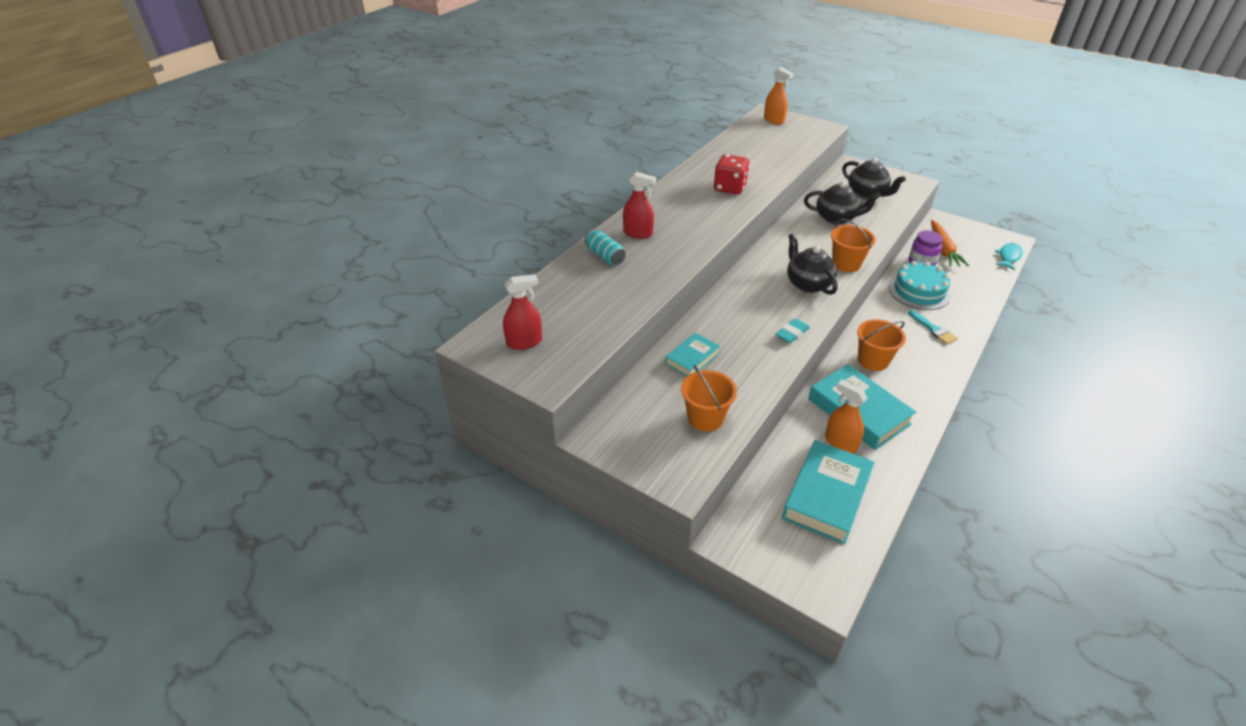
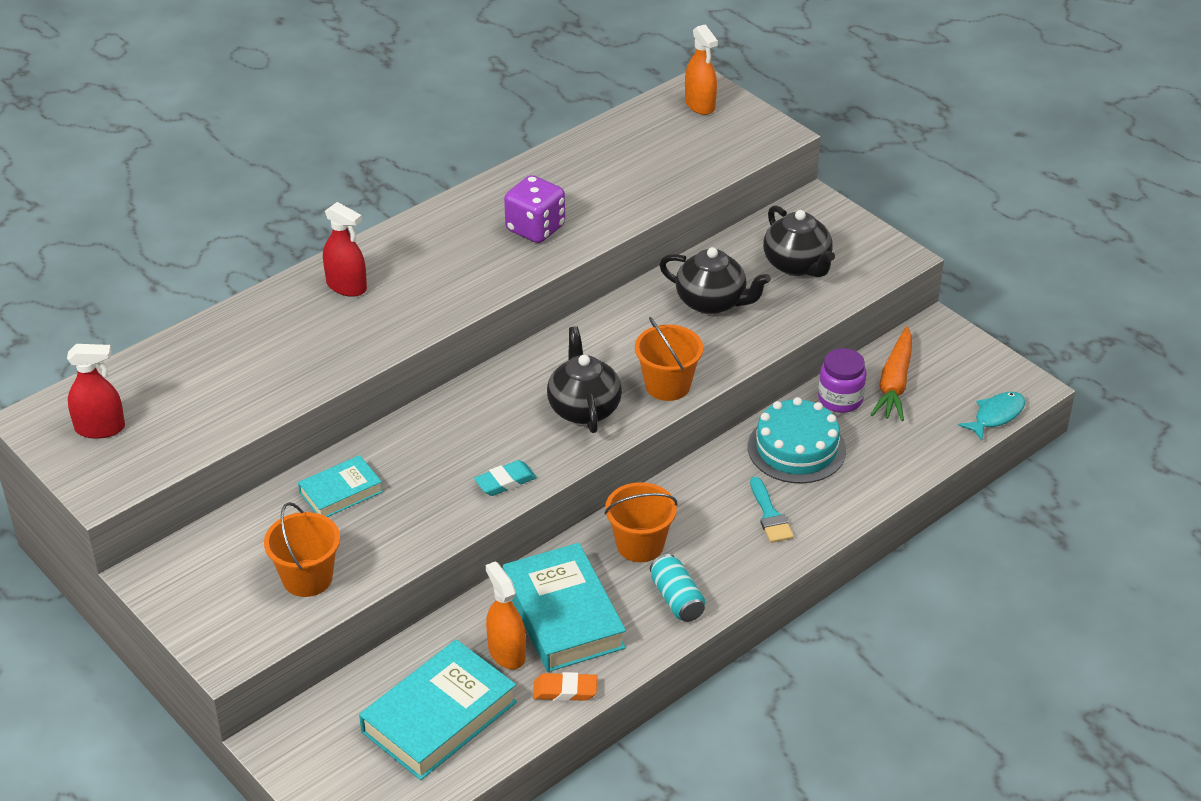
camera: 15 degrees right, 0 degrees up
(605, 256) = (278, 316): turquoise can -> turquoise can (677, 599)
(730, 188) = (535, 228): red dice -> purple dice
(894, 460) = (565, 690): none -> orange eraser

